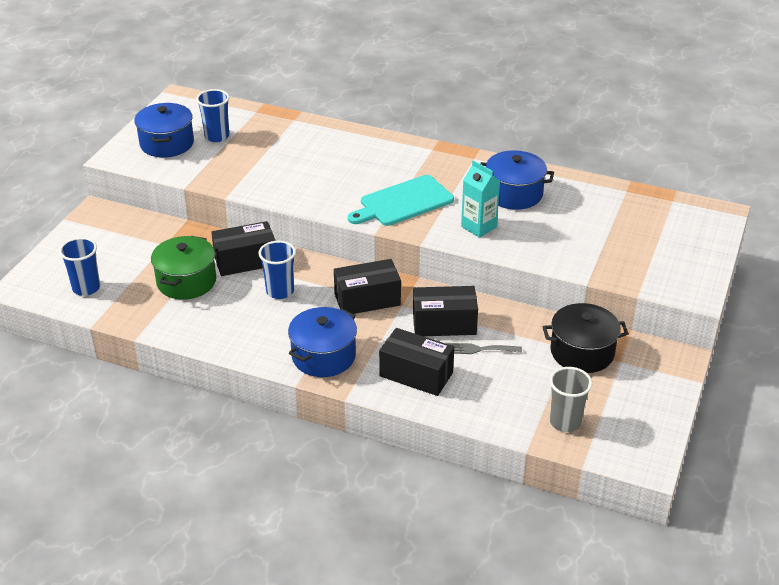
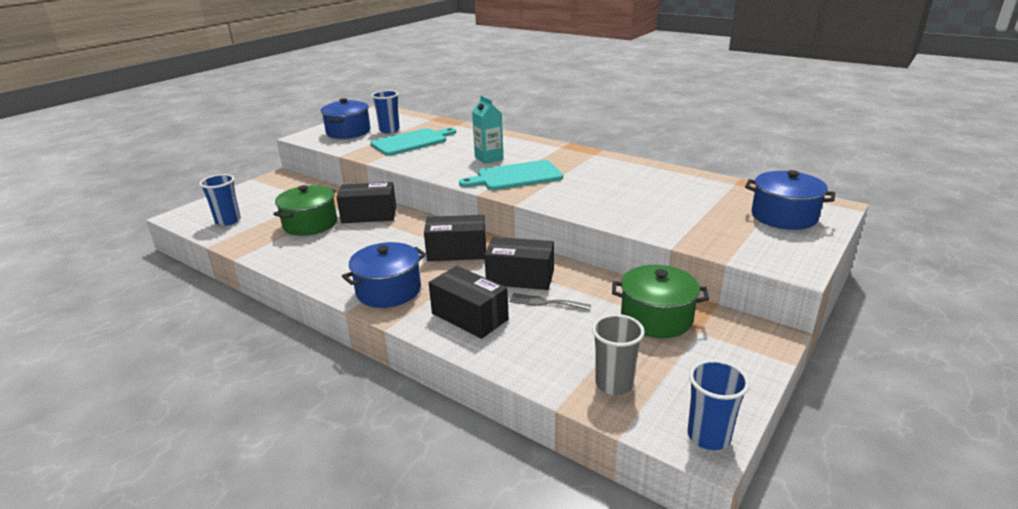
camera: 15 degrees right, 10 degrees down
(257, 155) = (412, 142): none -> turquoise cutting board
(280, 291) = (383, 238): blue cup -> blue cup (708, 436)
(478, 227) = (577, 197): turquoise carton -> turquoise carton (489, 158)
(514, 194) = (621, 178): blue pot -> blue pot (784, 216)
(582, 352) = (656, 318): black pot -> green pot

